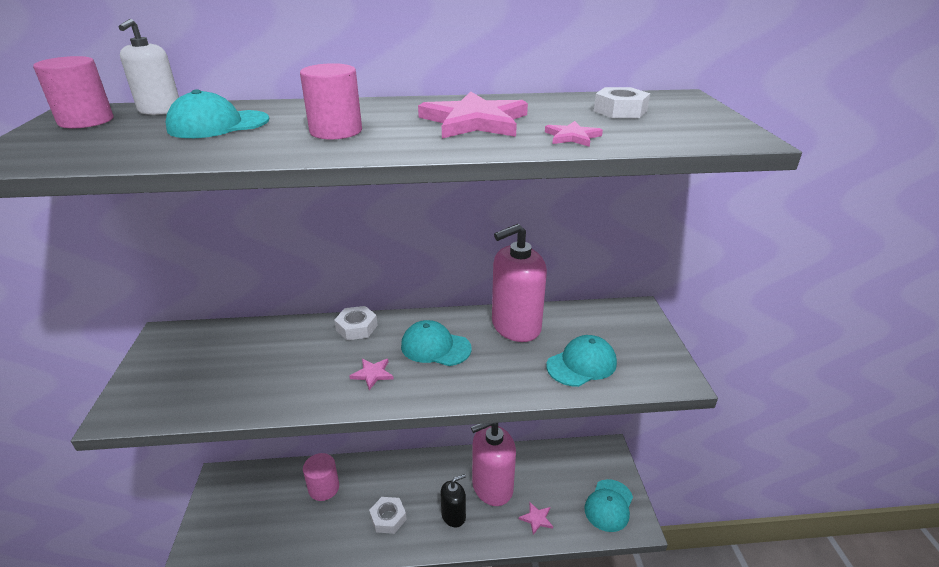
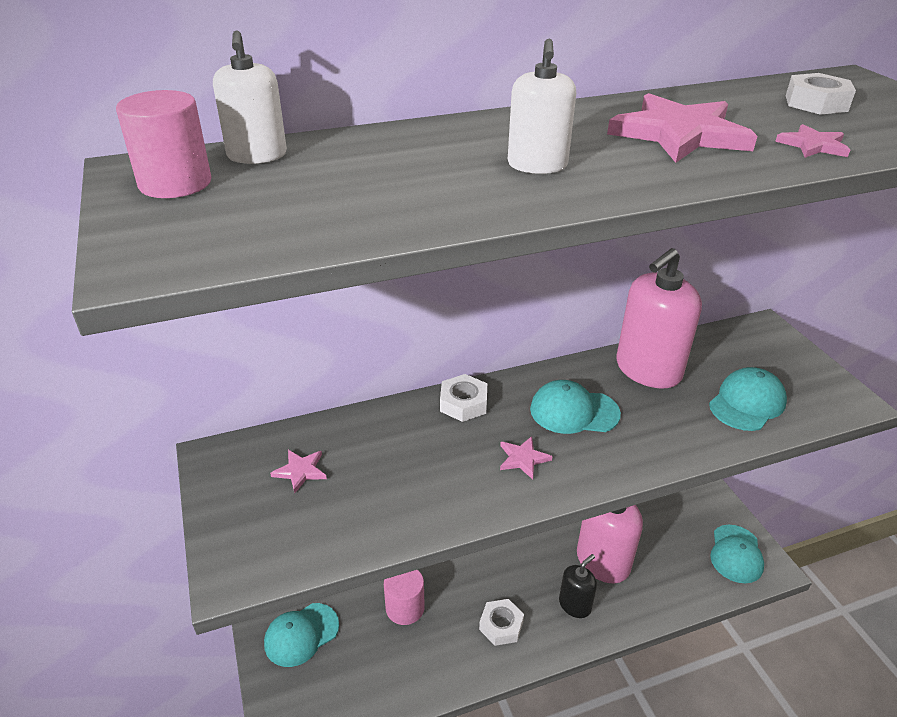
camera: 15 degrees left, 5 degrees up
(218, 125) = (372, 171): turquoise cap -> turquoise cap (301, 634)
(336, 131) = (537, 165): pink cylinder -> white soap dispenser
(536, 519) = (667, 586): pink star -> pink star (300, 471)

